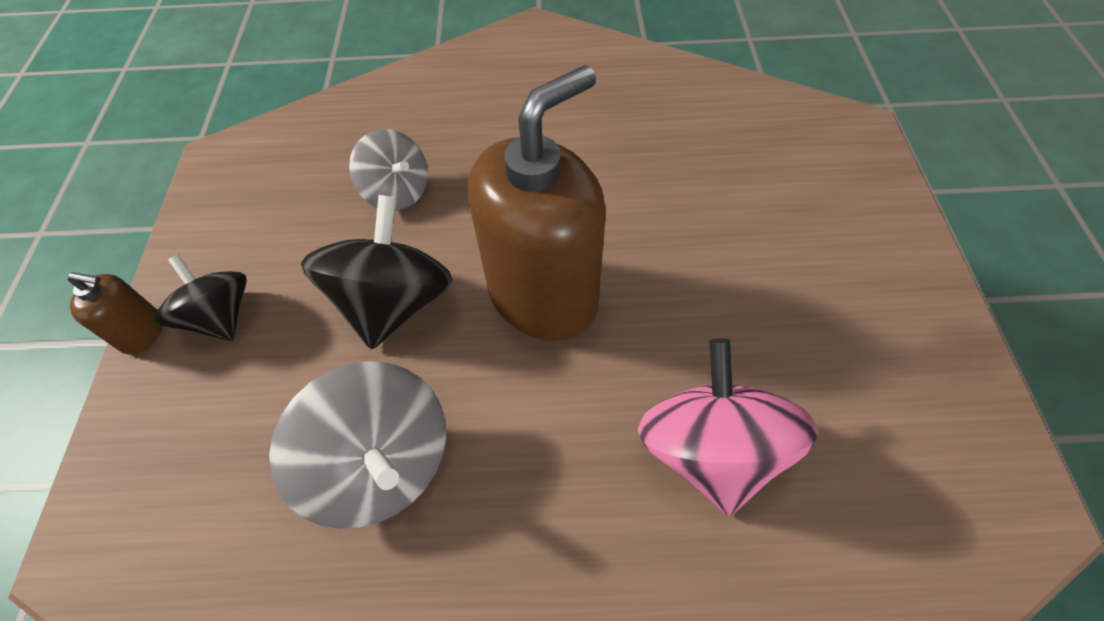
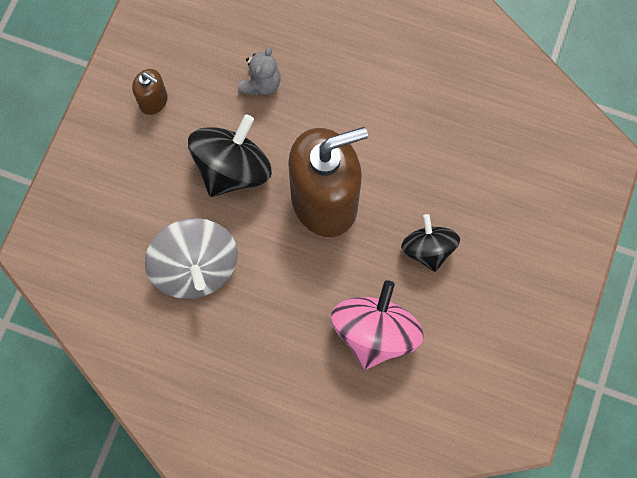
camera: 20 degrees right, 15 degrees up
(142, 332) = (80, 129): brown soap dispenser -> brown soap dispenser (153, 101)
(221, 316) = (127, 136): black spinning top -> black spinning top (428, 249)
(397, 192) = (261, 83): grey spinning top -> grey teddy bear

